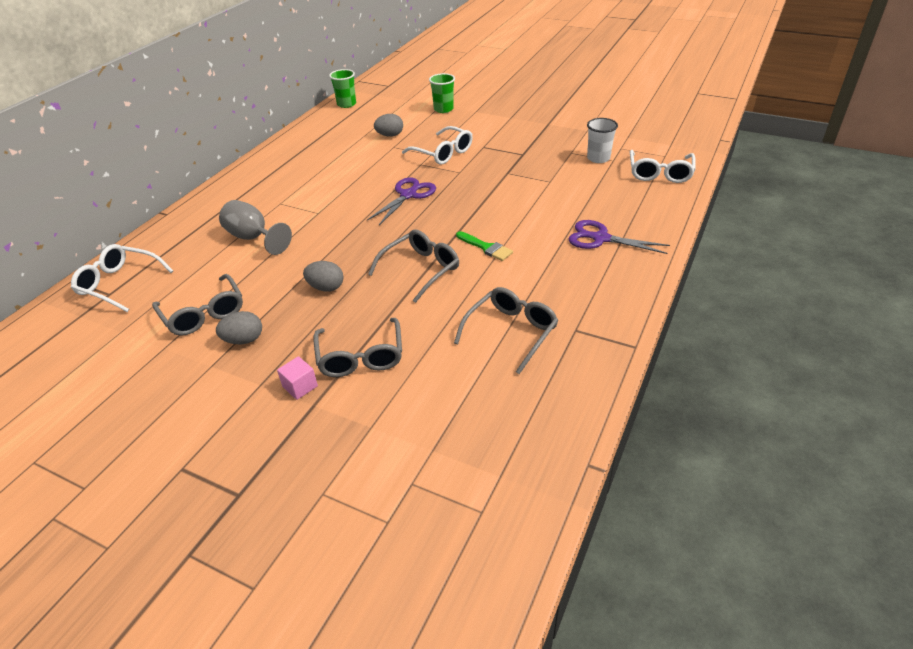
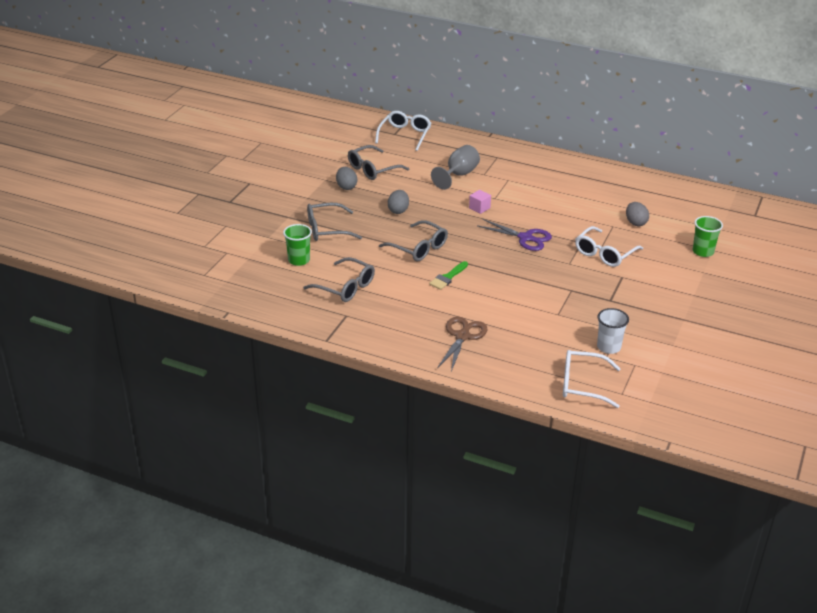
camera: 85 degrees right, 5 degrees down
(300, 386) = (303, 211): pink cube -> pink cube (479, 208)
(346, 104) = (700, 194): green cup -> green cup (299, 260)
(600, 238) = (462, 336): purple scissors -> brown scissors

